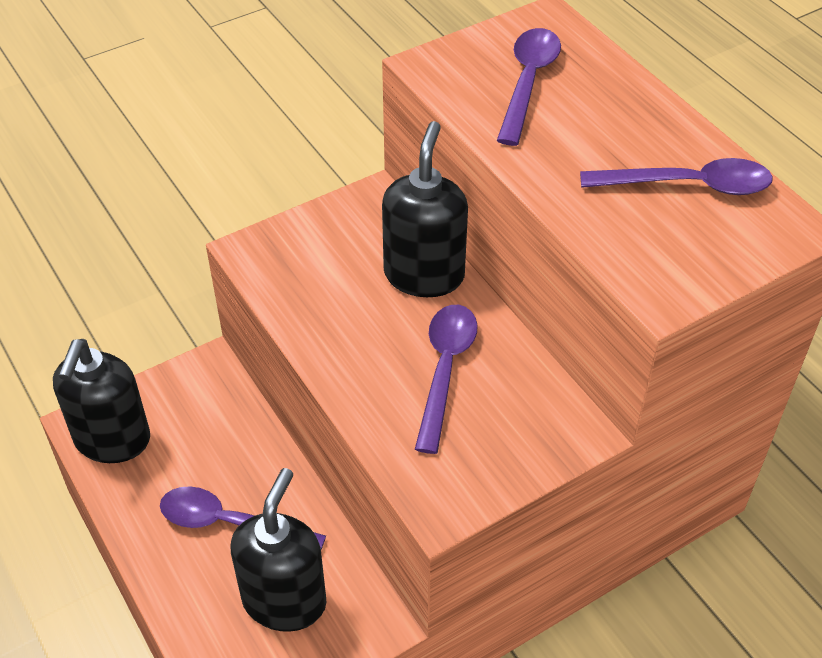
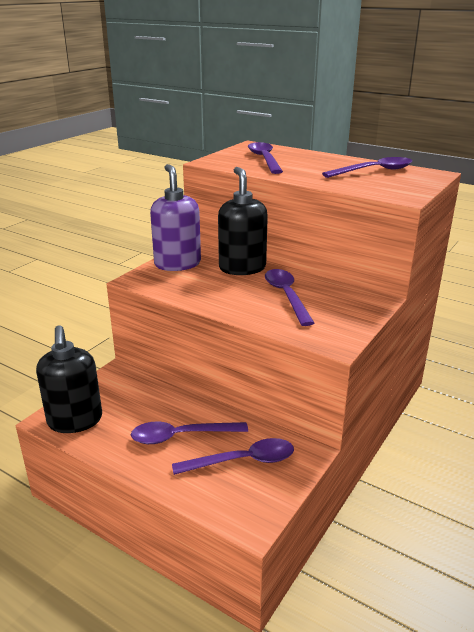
camera: 25 degrees left, 20 degrees down
(284, 600) = (243, 461): black soap dispenser -> purple spoon
(332, 230) = (177, 264): none -> purple soap dispenser

